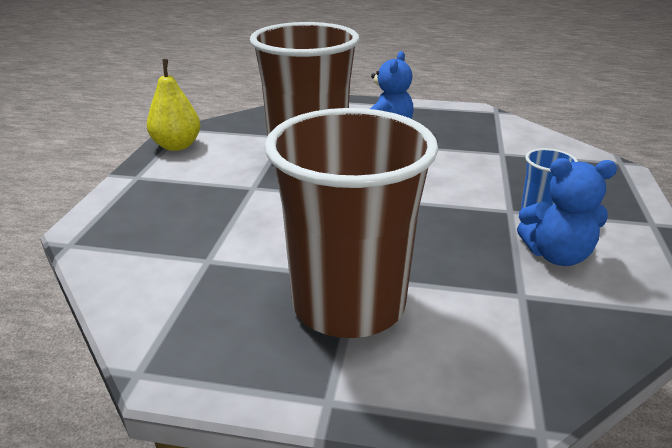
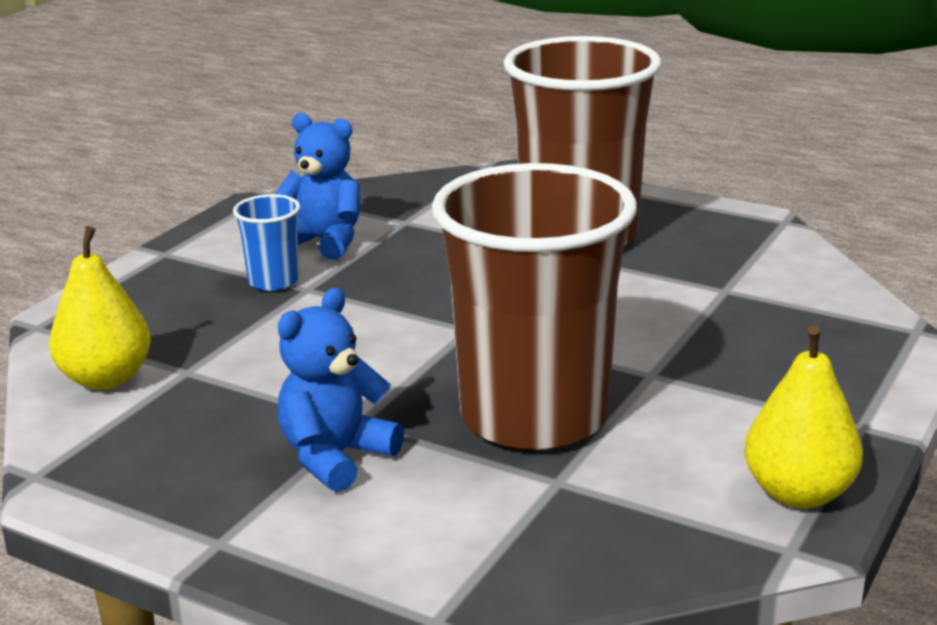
camera: 160 degrees left, 5 degrees down
(534, 144) = (106, 379): none -> yellow pear

